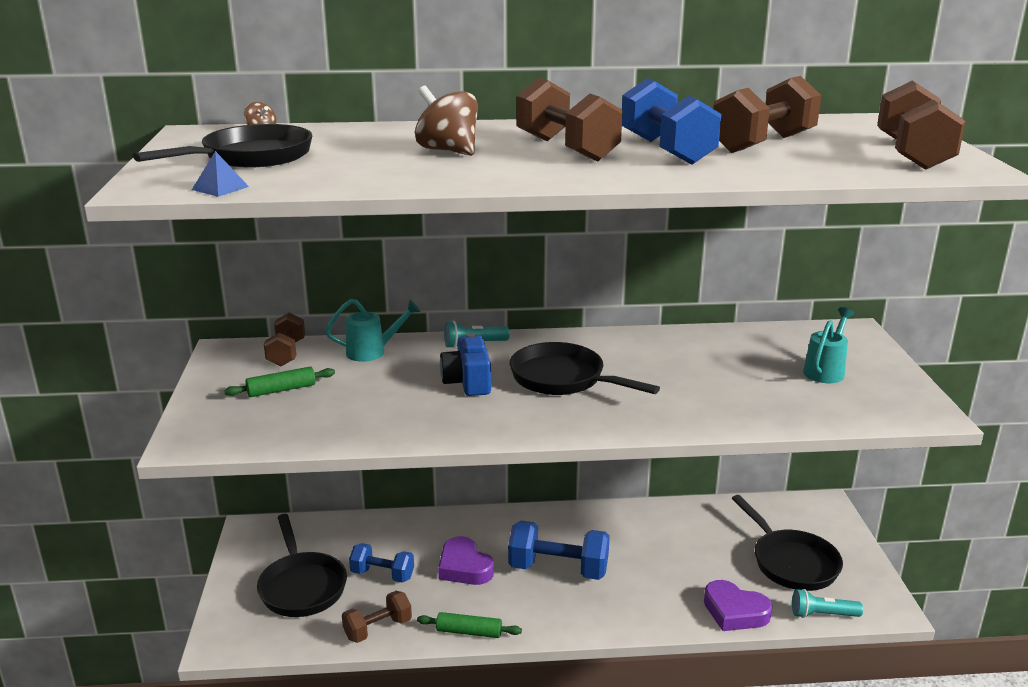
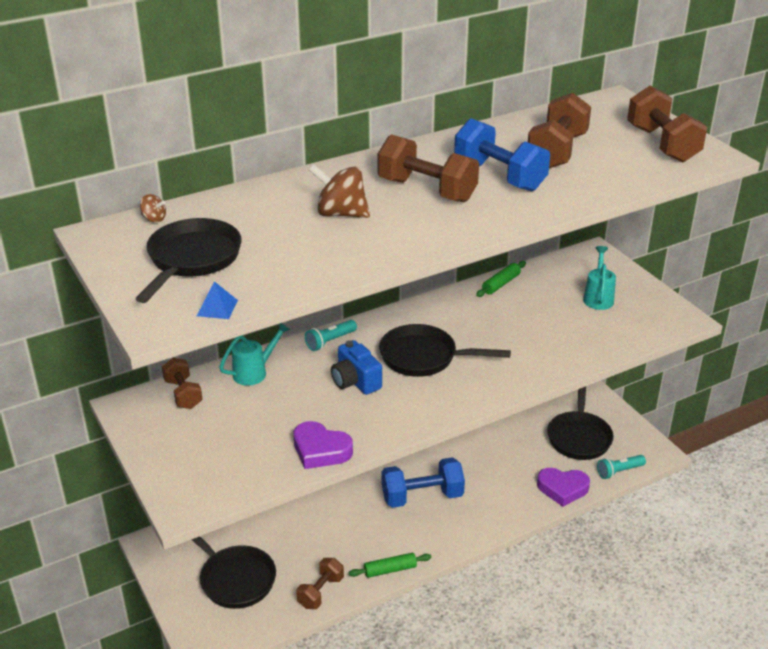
camera: 25 degrees left, 10 degrees up
(281, 390) = (213, 432): green rolling pin -> green rolling pin (501, 284)
(382, 575) = (292, 546): blue dumbbell -> none
(464, 567) = (351, 518): purple heart -> purple heart (320, 450)
(791, 562) = (579, 437): black pan -> black pan turned 60 degrees clockwise

